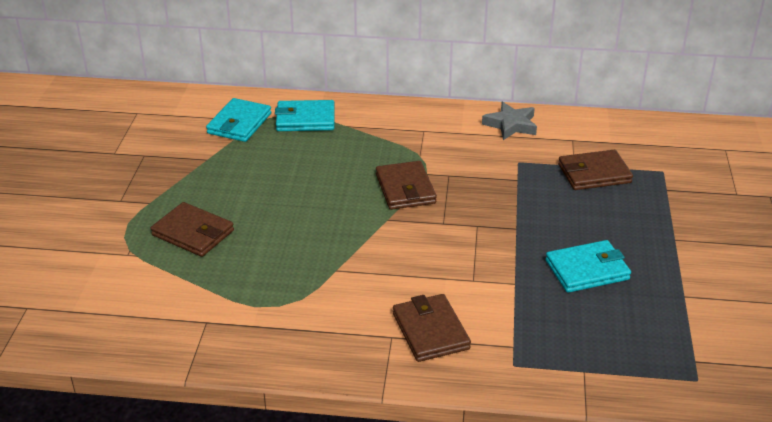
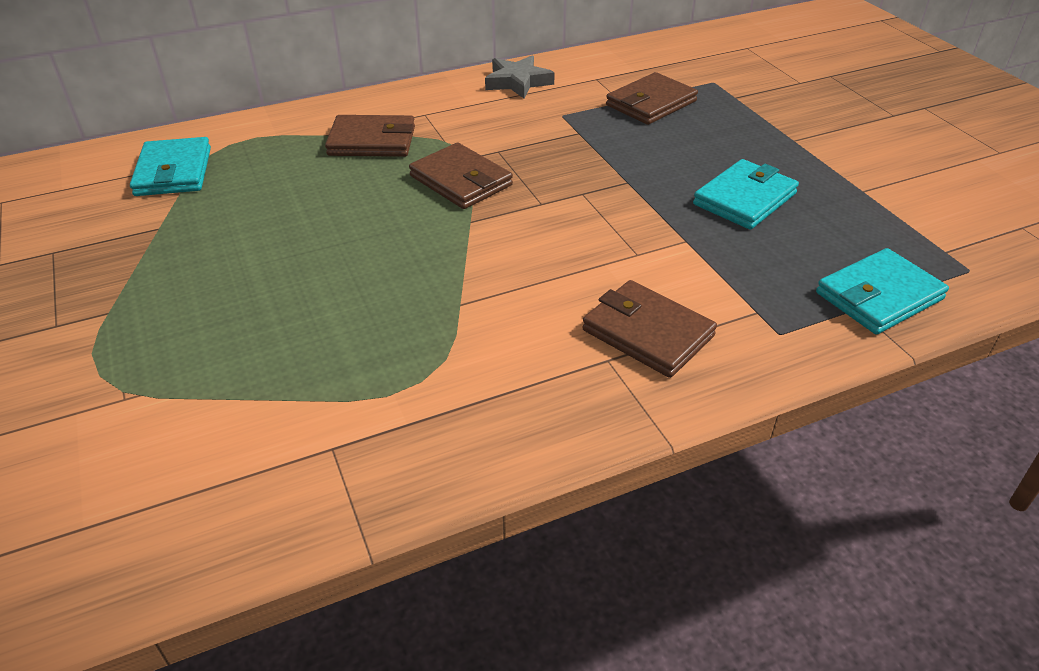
camera: 30 degrees left, 5 degrees up
(193, 233) = (211, 330): brown wallet -> brown wallet (372, 141)
(305, 119) = (264, 142): turquoise wallet -> turquoise wallet (879, 296)

